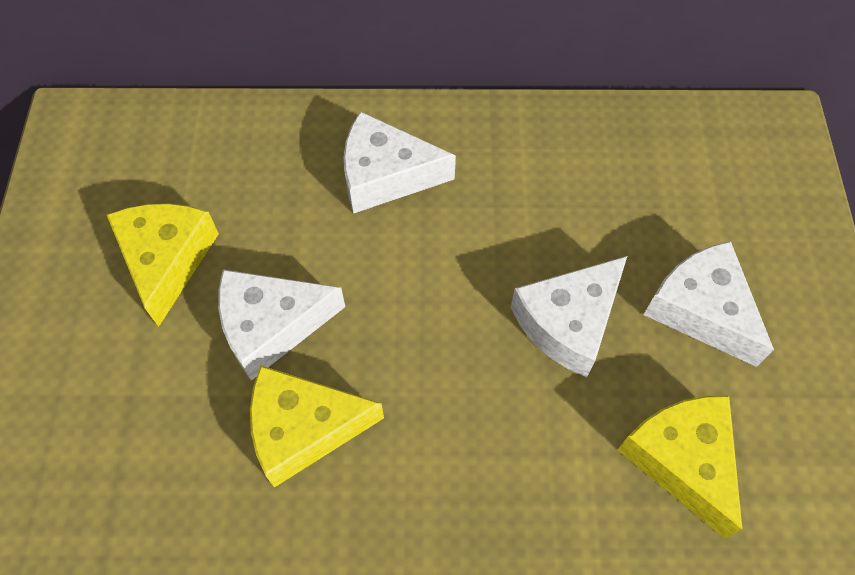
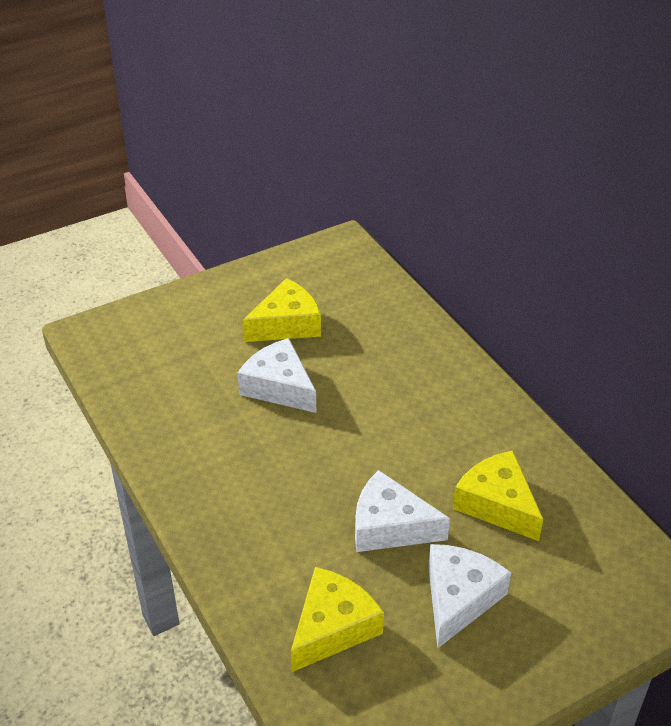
camera: 60 degrees right, 20 degrees down
(303, 428) = (225, 430): yellow cheese -> yellow cheese (497, 504)
(385, 175) = (425, 389): white cheese -> none

